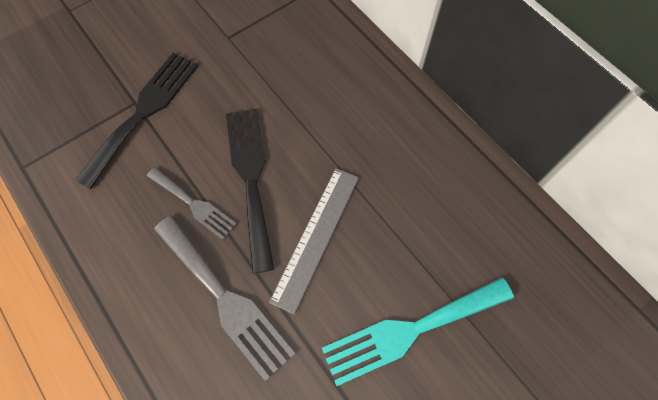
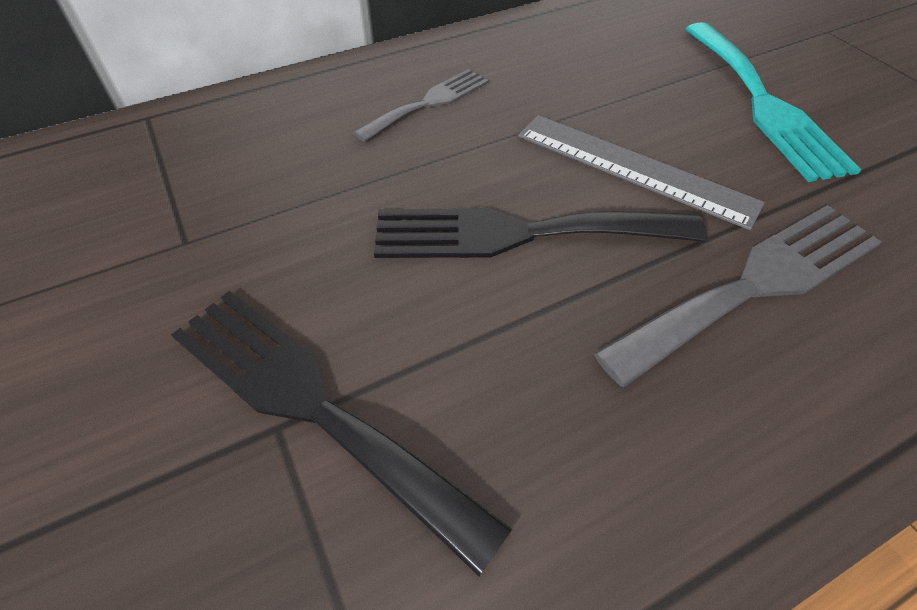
camera: 80 degrees left, 15 degrees down
(194, 204) = (567, 320): grey fork -> grey fork (429, 103)

